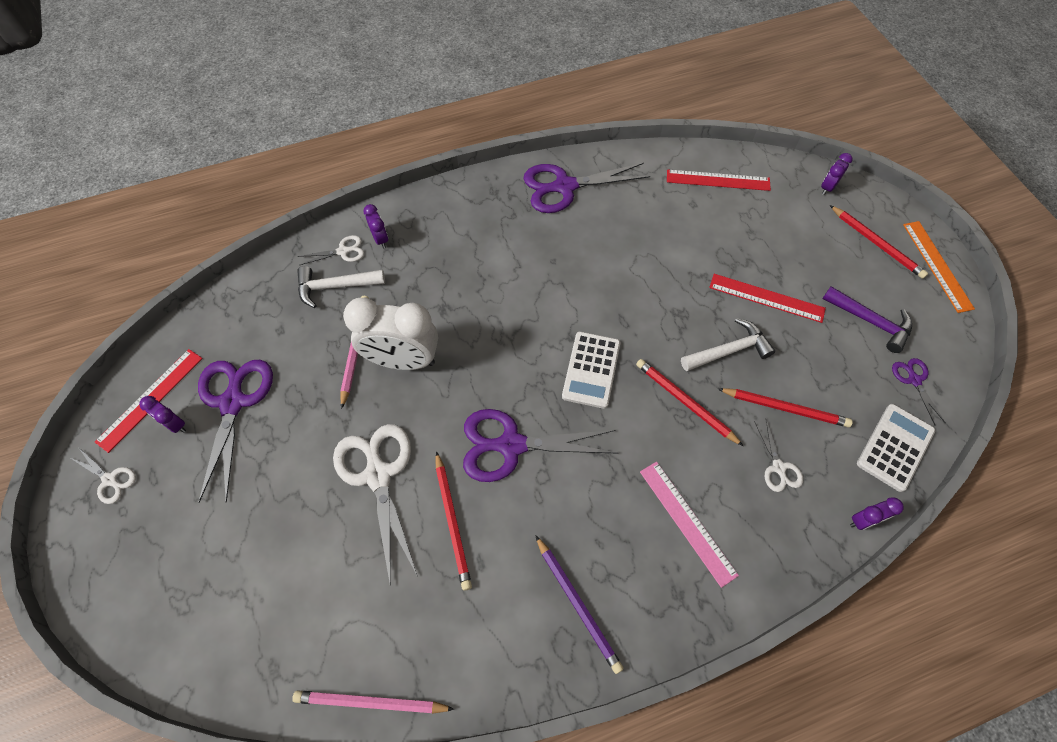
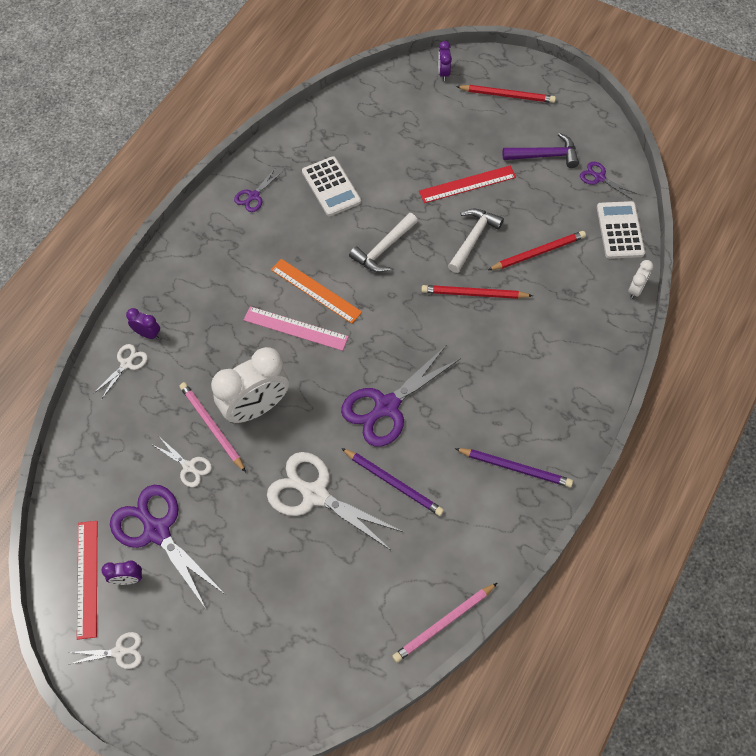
camera: 40 degrees left, 0 degrees up
(335, 287) = (148, 394): white hammer -> white hammer (383, 249)
(452, 521) = (393, 483): red pencil -> purple pencil
(564, 187) = (253, 196): purple scissors -> purple scissors, size x0.49
(591, 370) = (394, 317): white calculator -> white calculator (331, 187)
(687, 522) = (537, 369): pink ruler -> pink ruler (295, 328)
(718, 180) = (363, 116): red ruler -> none
(778, 468) = (564, 294): white scissors -> white scissors (189, 467)
(863, 520) = (635, 290): purple clock -> white clock
(937, 265) = (556, 86): orange ruler -> orange ruler (316, 290)

